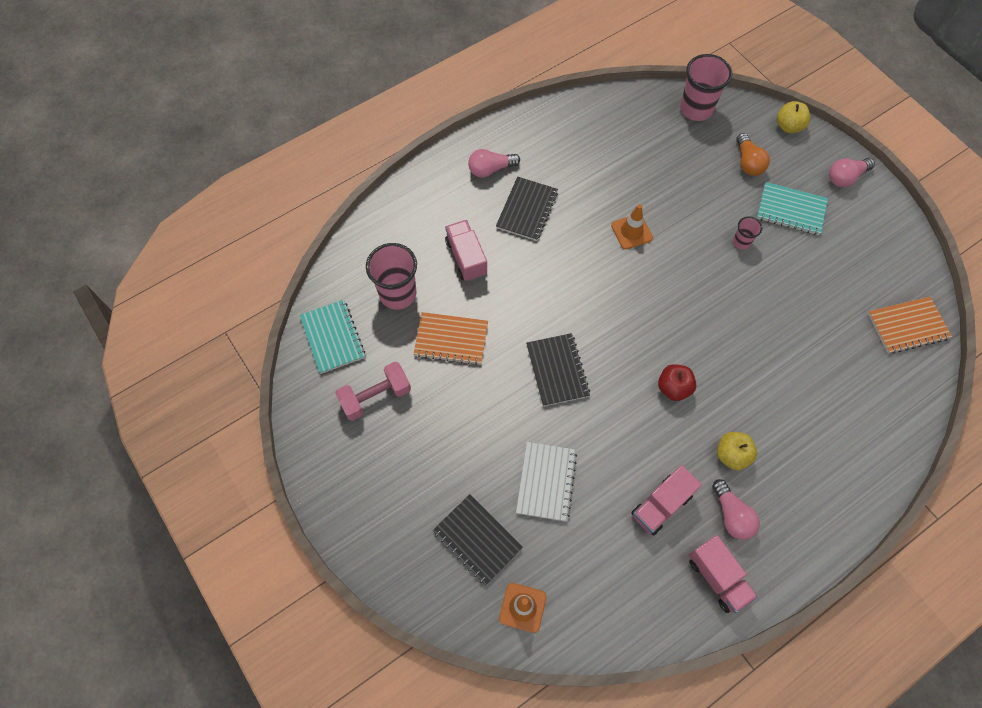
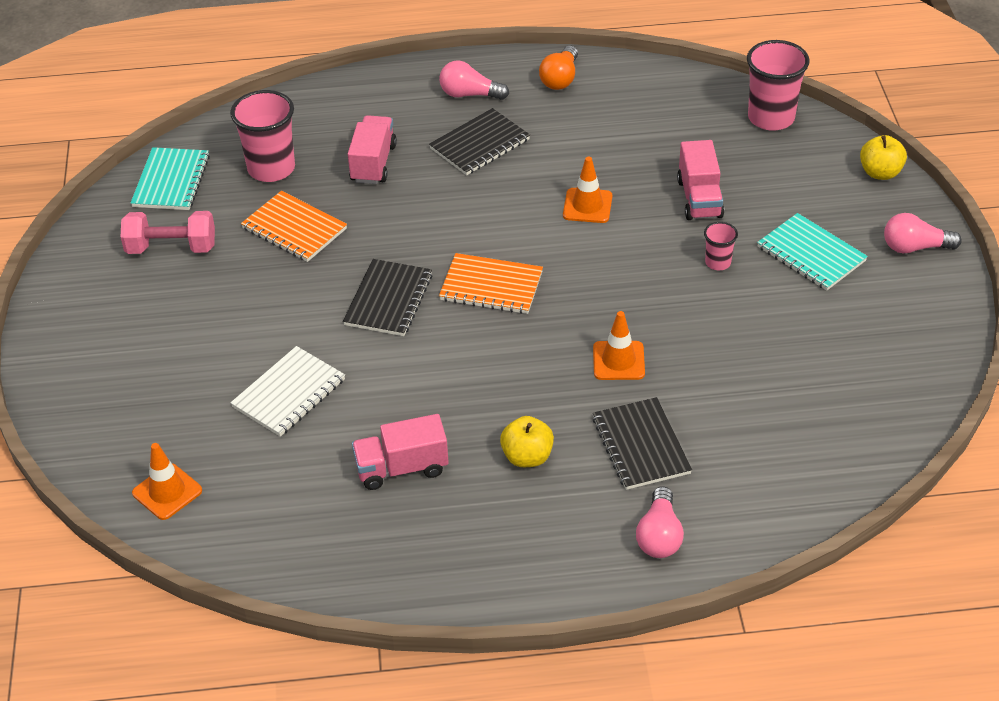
camera: 30 degrees right, 20 degrees down
(477, 539) = (171, 413): black notebook -> black notebook (641, 445)
(673, 388) = (511, 367): red apple -> none
(717, 577) = (409, 562): pink truck -> pink truck (699, 198)
(731, 515) = (477, 512): pink light bulb -> pink light bulb (659, 536)
(735, 350) = (618, 361): none -> orange traffic cone
(748, 162) = (794, 190): orange light bulb -> orange light bulb (560, 79)
(907, 326) = (869, 423): orange notebook -> orange notebook (491, 286)

